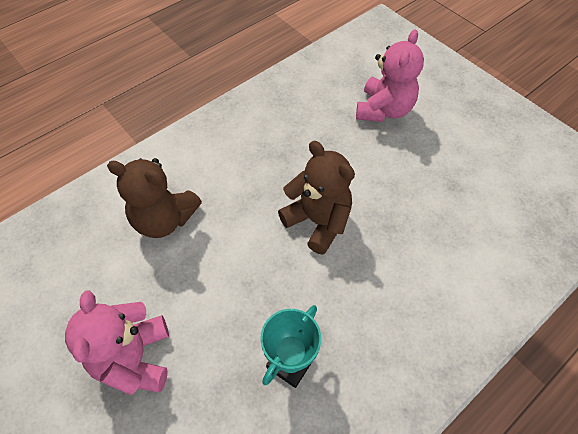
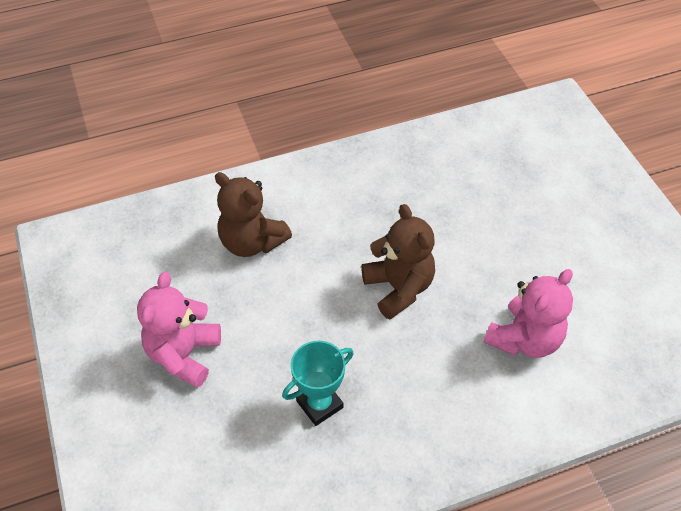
camera: 20 degrees right, 5 degrees down
(384, 110) = (518, 197): pink teddy bear -> pink teddy bear (524, 339)

